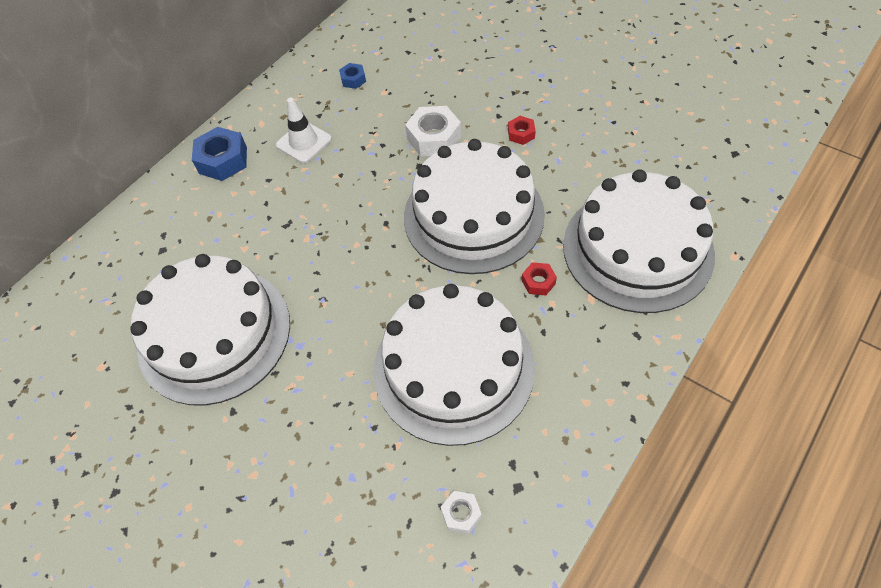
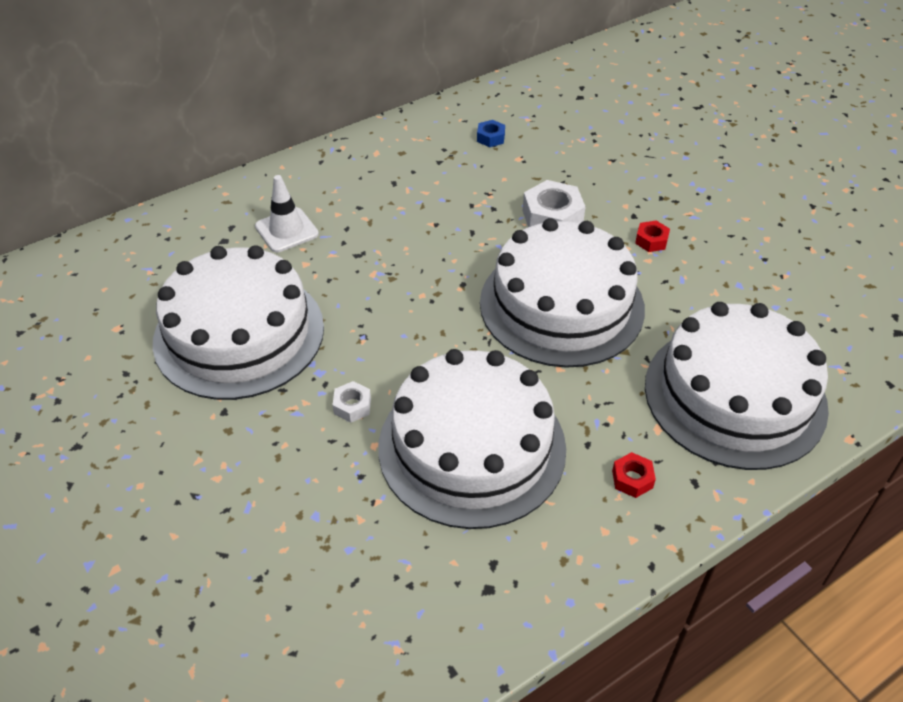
camera: 15 degrees right, 10 degrees down
(223, 160) = (322, 176): blue nut -> none
(304, 142) = (411, 182): white traffic cone -> white traffic cone (286, 230)
(461, 514) = (414, 593): white nut -> white nut (352, 406)
(538, 282) = (604, 393): red nut -> red nut (632, 479)

